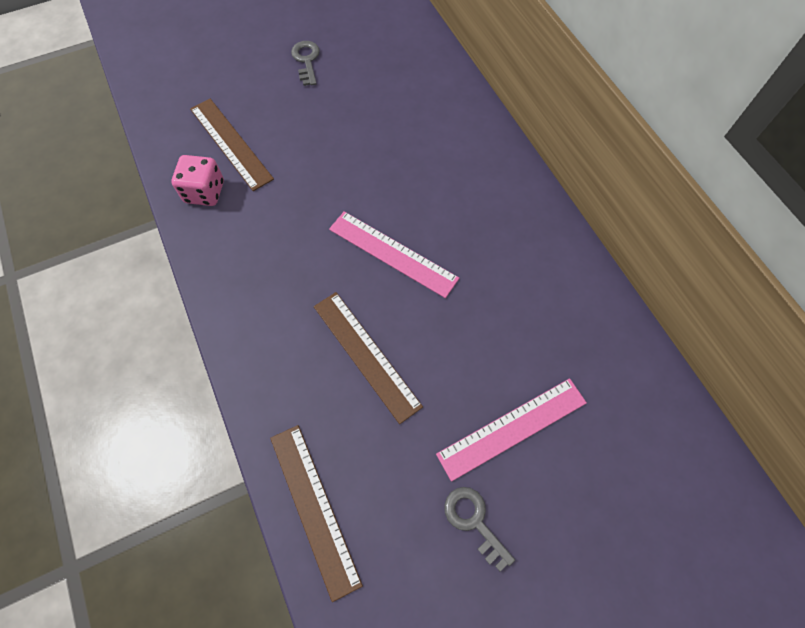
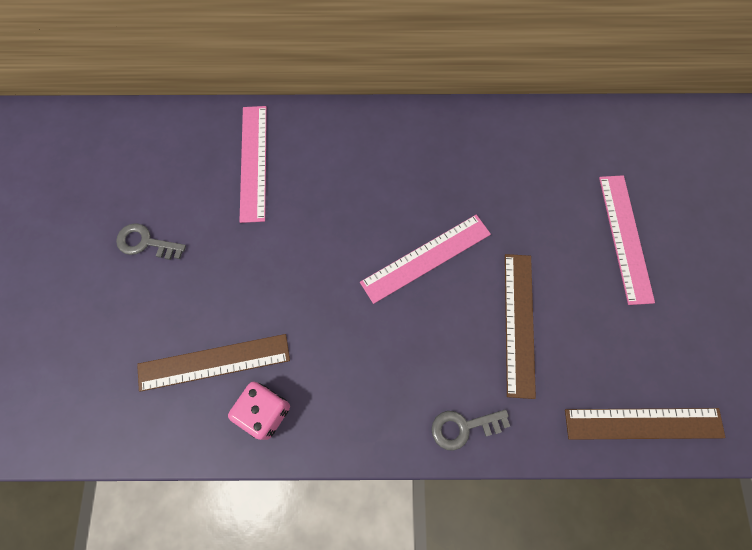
camera: 65 degrees left, 5 degrees up
(366, 355) = (519, 323): brown ruler -> brown ruler turned 75 degrees counterclockwise
(413, 94) = (254, 162): none -> pink ruler
(474, 521) = (690, 300): grey key -> grey key (463, 427)

